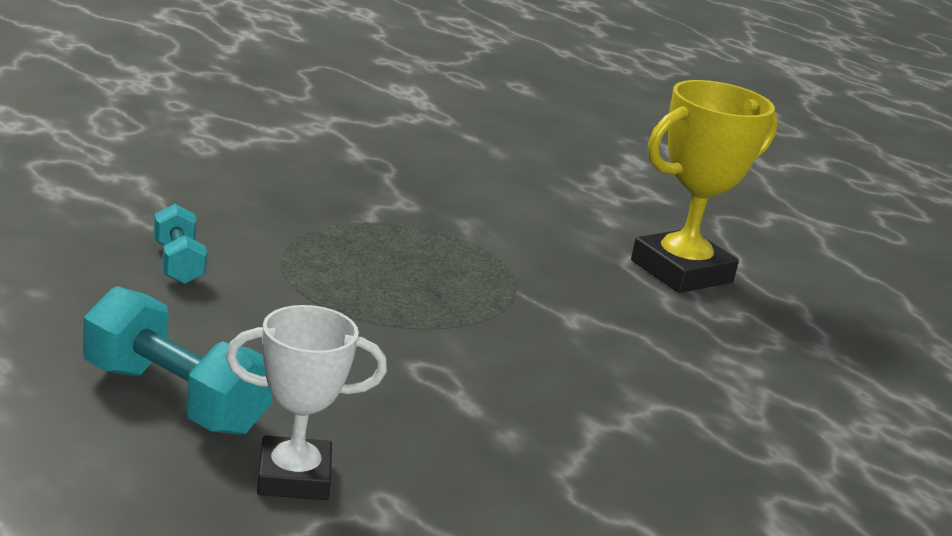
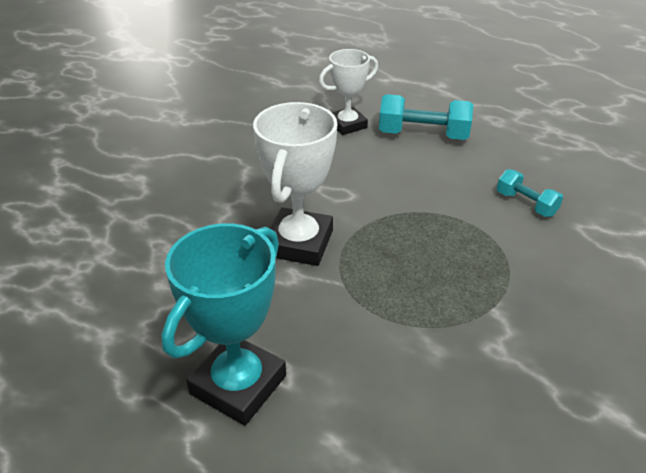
camera: 160 degrees right, 15 degrees up
(544, 343) = (299, 243): none -> white trophy
(681, 271) = (238, 385): yellow trophy -> turquoise trophy

